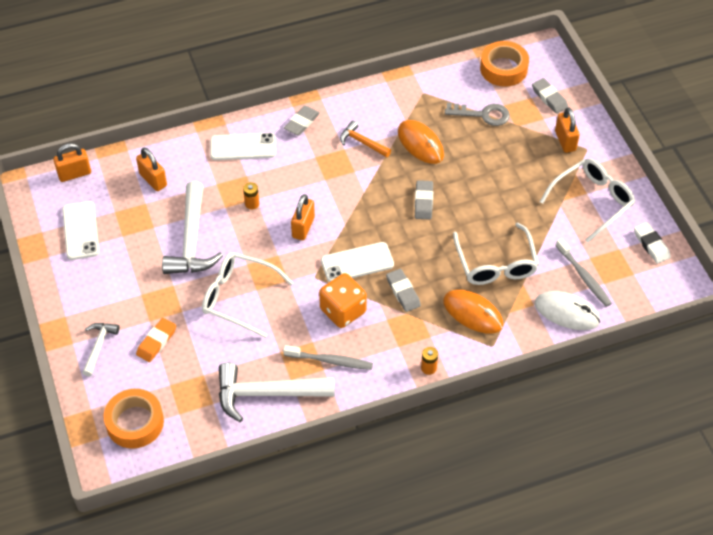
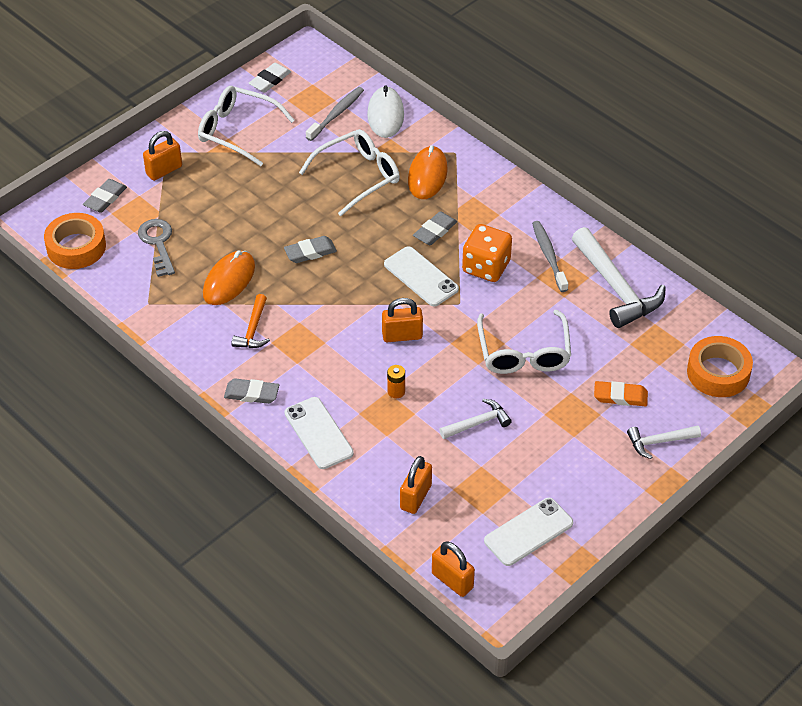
camera: 115 degrees left, 5 degrees down
(192, 240) = (478, 423): white hammer -> white hammer, size x0.53
(428, 368) = (508, 186): orange battery -> none

